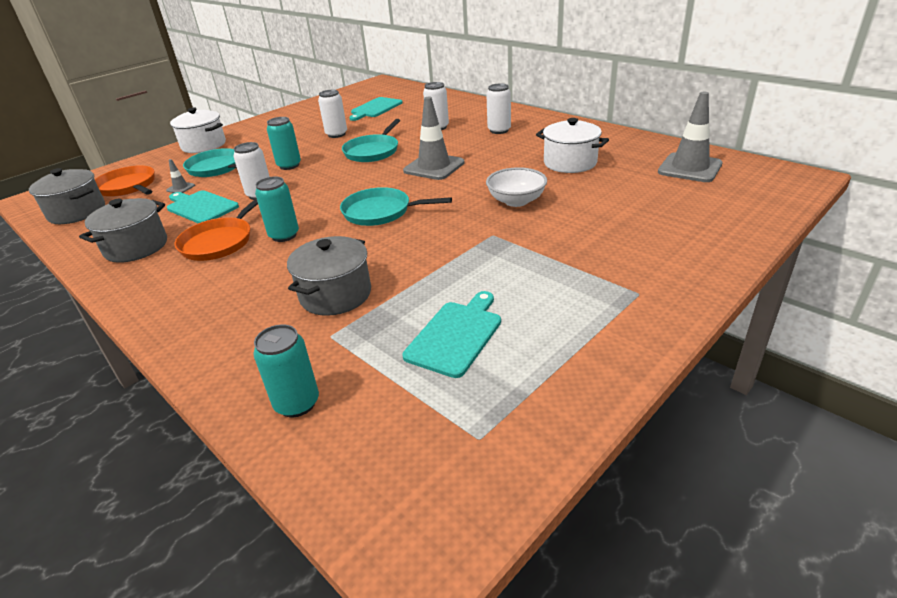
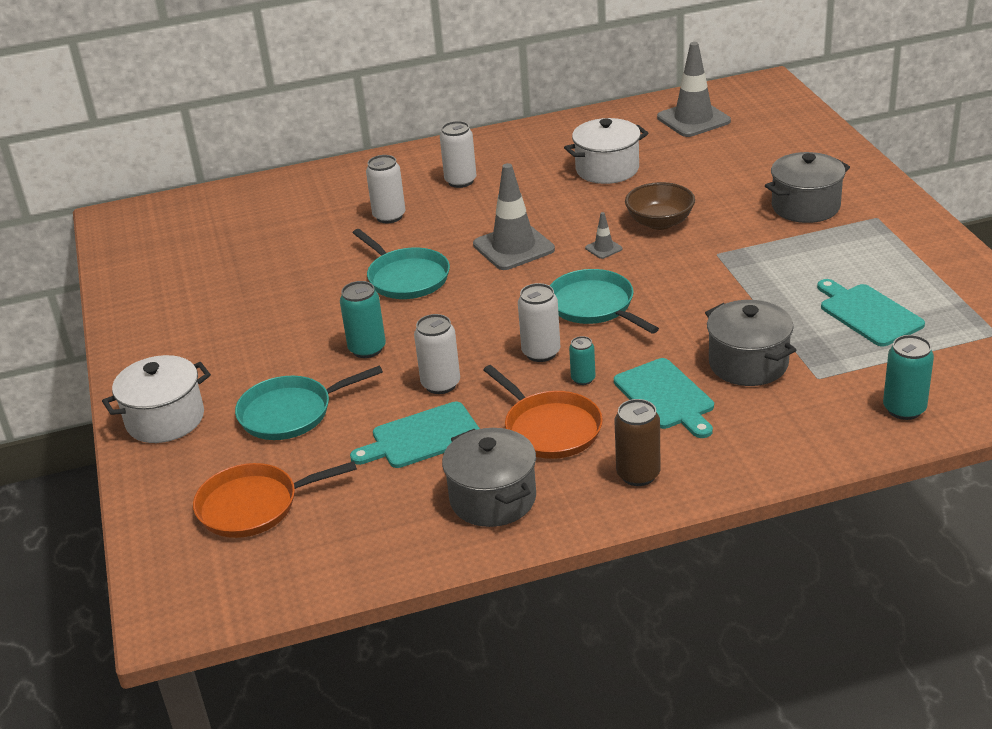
camera: 60 degrees left, 0 degrees up
(77, 212) = (298, 560): grey pot -> grey pot (805, 207)
(168, 290) = (638, 474): none -> brown can
(180, 188) = (327, 452): grey traffic cone -> grey traffic cone (603, 248)
(284, 235) = (583, 379): turquoise can -> turquoise can, size x0.61
(336, 134) = (300, 294): white can -> white can (541, 352)
(375, 108) = (239, 245): turquoise cutting board -> turquoise cutting board (666, 397)
(380, 212) = (594, 305): turquoise pan -> turquoise pan turned 105 degrees clockwise
(516, 201) = (660, 222): white bowl -> brown bowl

